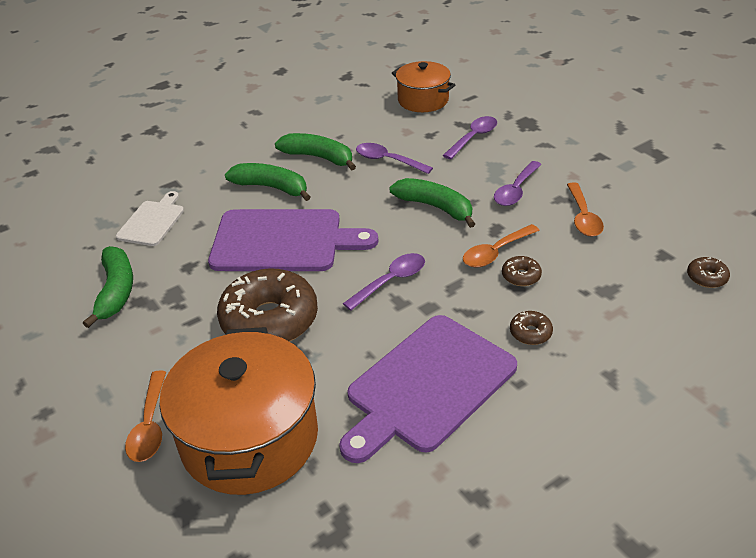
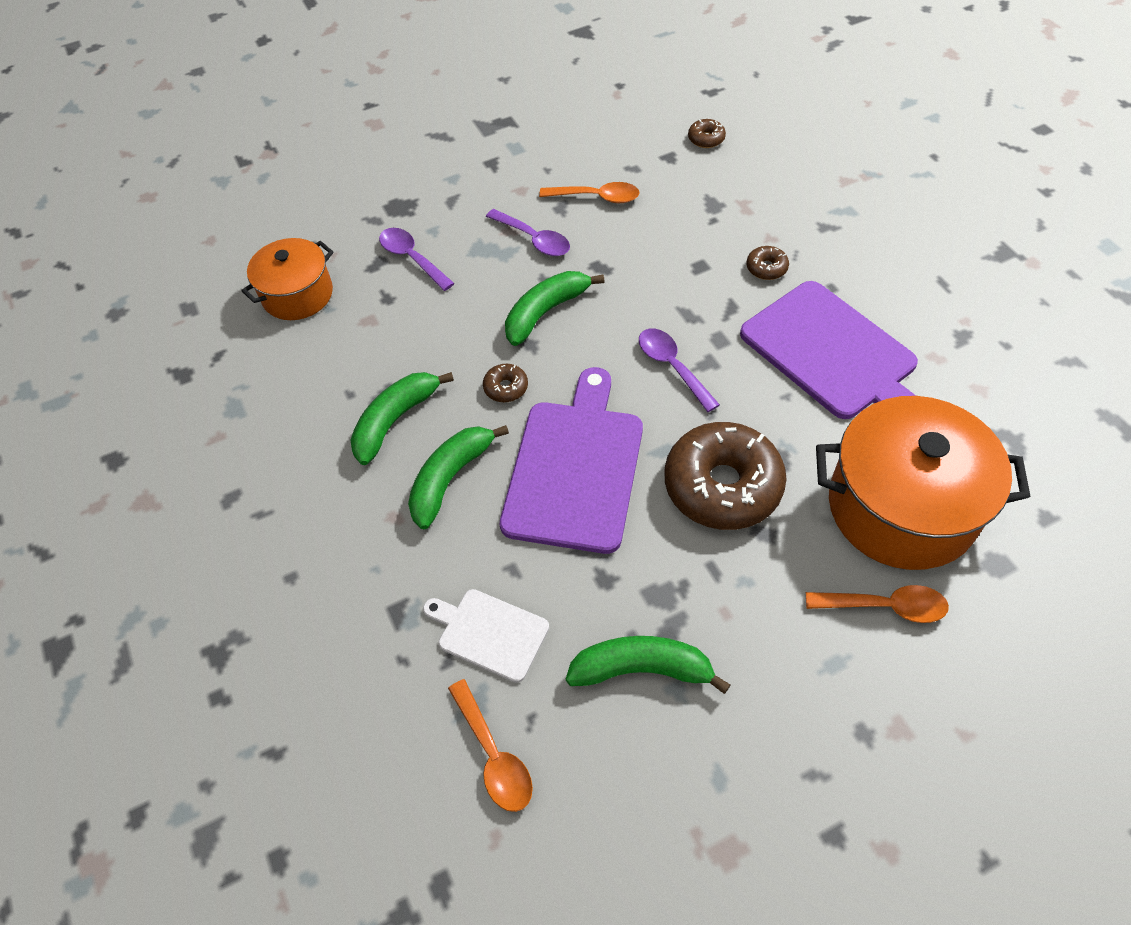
camera: 80 degrees left, 15 degrees up
(387, 160) = (431, 347): purple spoon -> none
(495, 252) = (640, 273): orange spoon -> orange spoon (494, 755)
(521, 276) = (682, 260): brown donut -> brown donut (506, 388)

